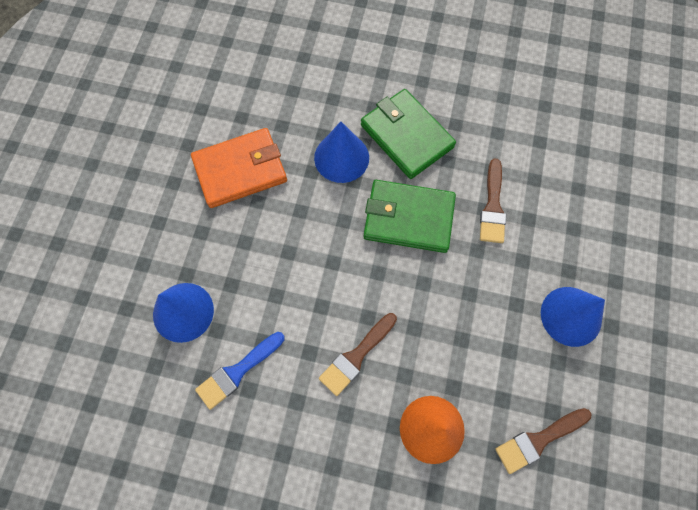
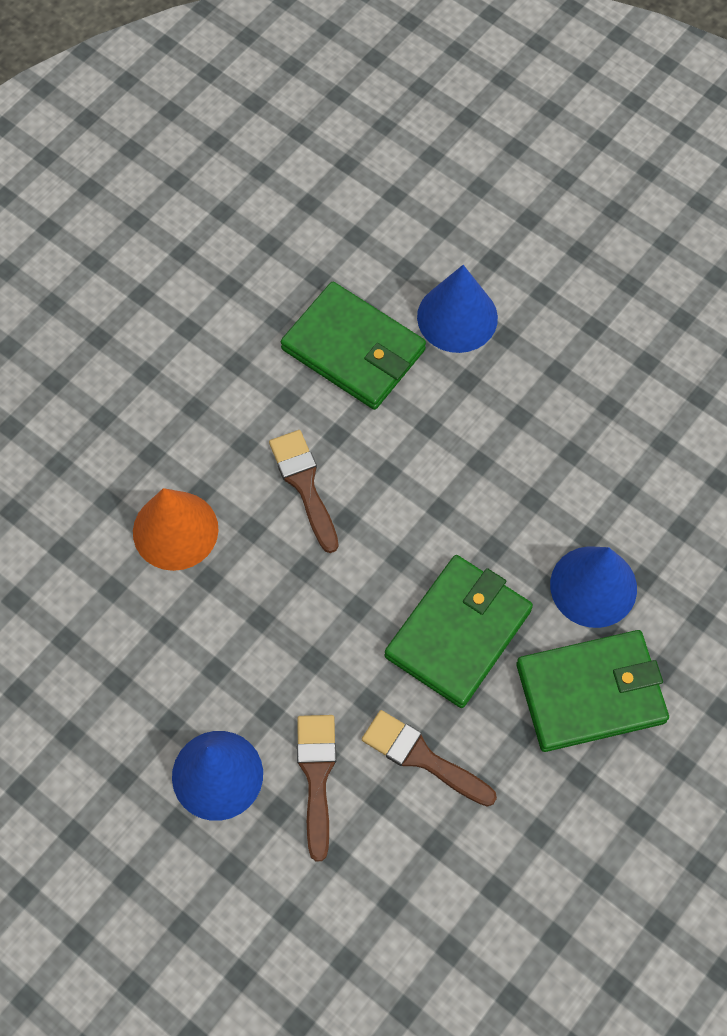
camera: 115 degrees right, 5 degrees down
(237, 372) = (354, 349): blue brush -> green wallet
(240, 170) = (630, 448): orange wallet -> none
(538, 440) = (96, 645): brown brush -> brown brush (317, 776)

